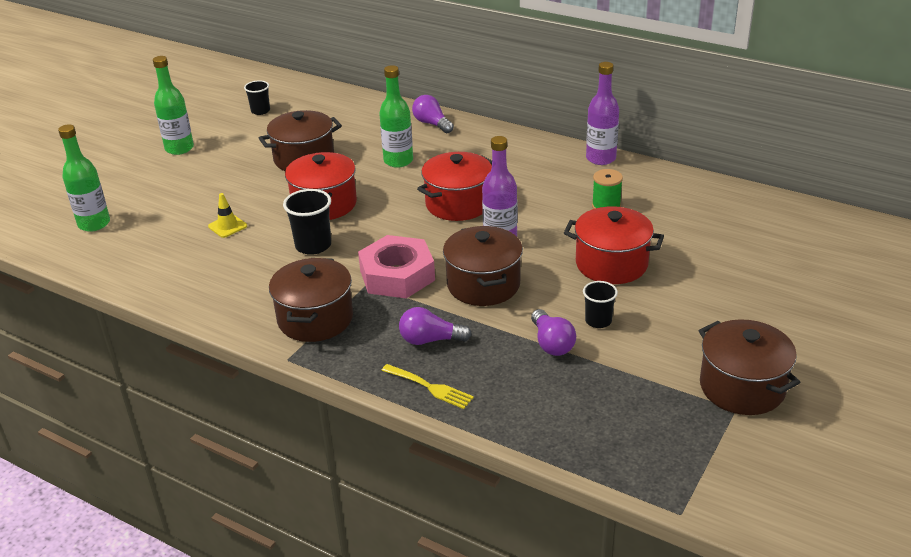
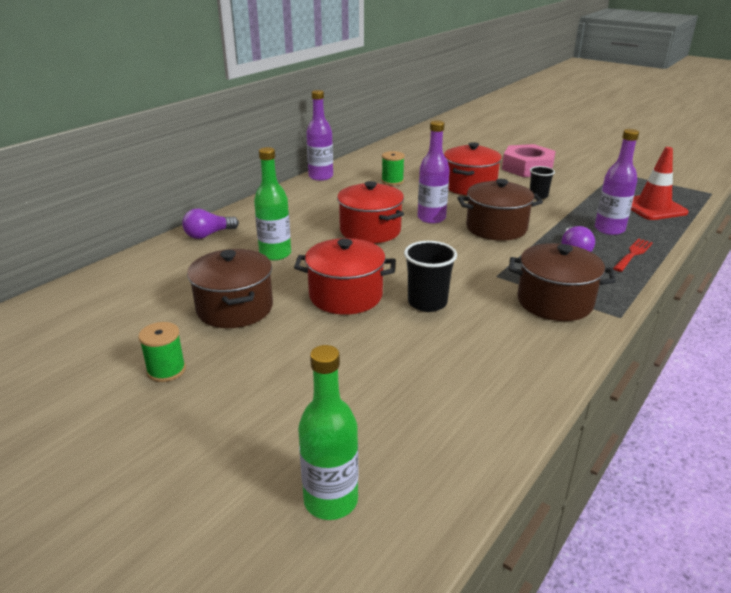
camera: 85 degrees left, 5 degrees down
(179, 148) = (130, 418): green bottle -> none
(226, 149) = (166, 370): none -> green spool
(227, 226) = (374, 361): yellow traffic cone -> none
(260, 111) = (71, 343): black cup -> none
(397, 275) = (482, 261): pink nut -> pink nut (527, 168)
(430, 387) = (633, 254): yellow fork -> red fork
(499, 375) = (609, 229): none -> purple bottle
(551, 343) = (567, 211): purple light bulb -> none
(589, 429) = (653, 207): none -> red traffic cone
(742, 387) = (595, 169): brown pot -> none

